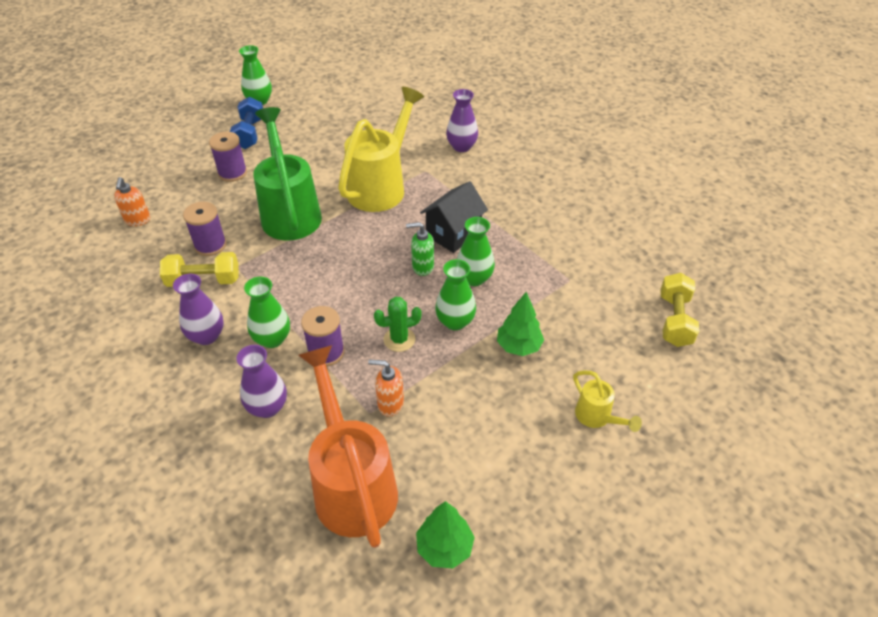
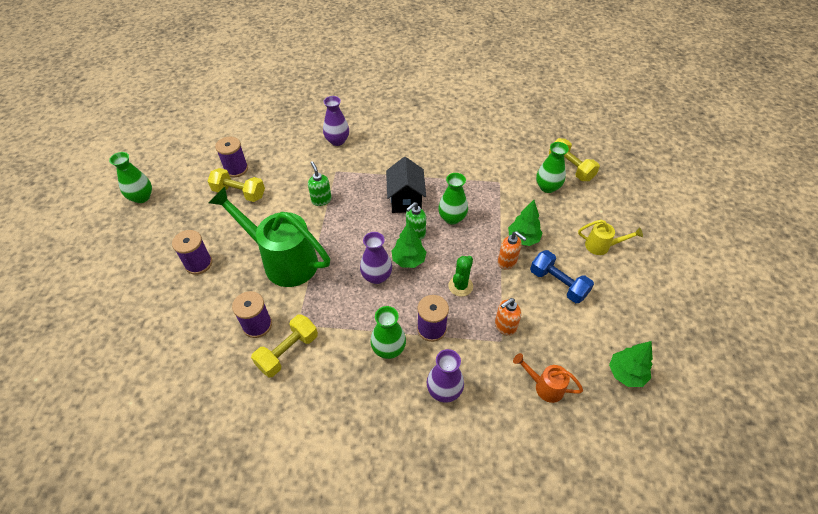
camera: 45 degrees left, 5 degrees up
(138, 220) = (170, 352): orange soap dispenser -> orange soap dispenser (507, 262)
(207, 336) = (344, 384): purple vase -> purple vase (376, 276)
(250, 134) = (170, 226): blue dumbbell -> blue dumbbell (558, 284)
(327, 140) = (239, 193): none -> yellow dumbbell
(349, 120) = (236, 169): none -> purple spool
(351, 482) = (544, 386): orange watering can -> orange watering can, size x0.46
(382, 186) = (321, 200): yellow watering can -> green soap dispenser
(385, 284) = (408, 260): none -> green tree
(455, 321) = (475, 251): green vase -> green vase (547, 187)

